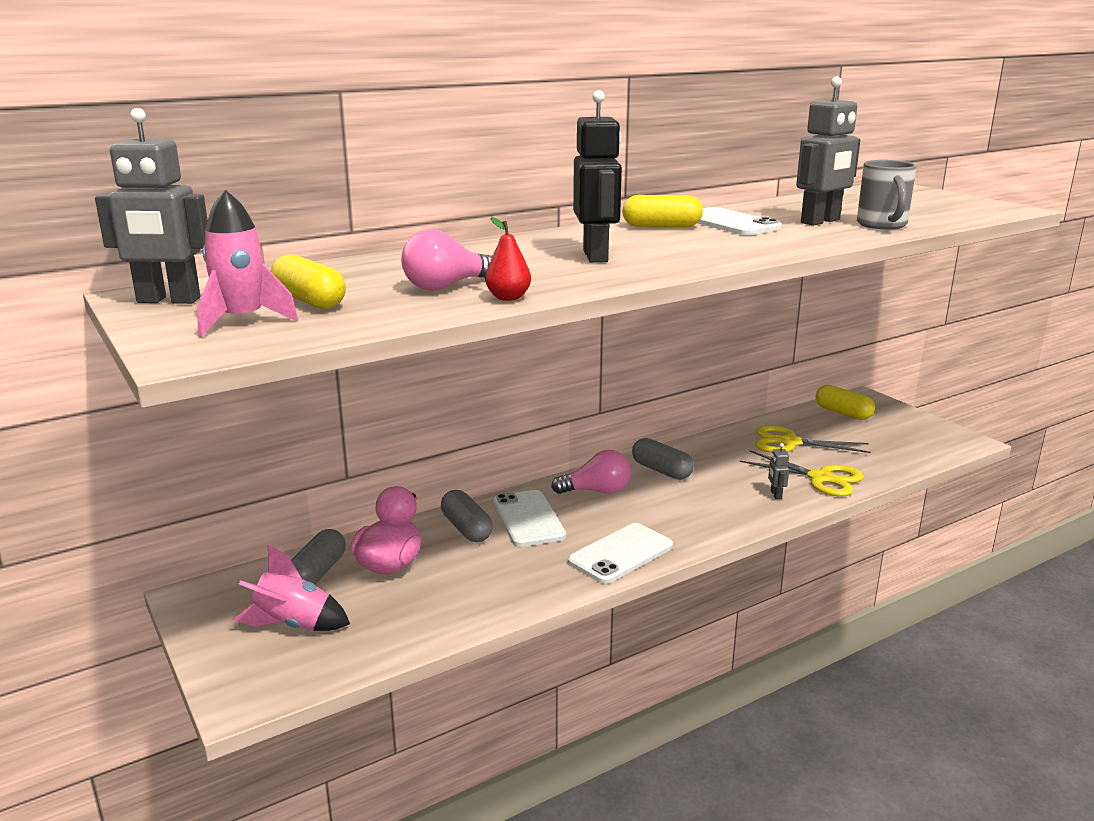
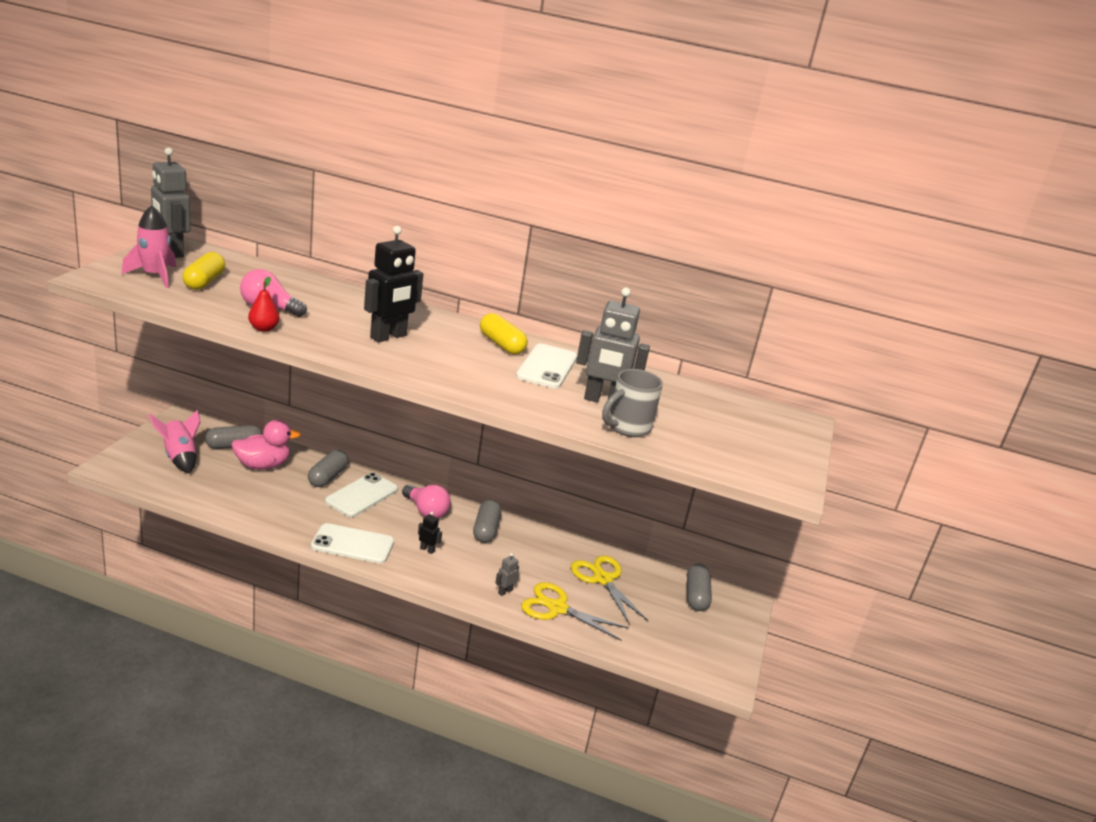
camera: 45 degrees right, 5 degrees up
(669, 513) = (427, 549): none -> black robot
(820, 478) = (557, 608): yellow scissors -> yellow scissors turned 120 degrees clockwise
(843, 413) = (696, 596): yellow capsule -> grey capsule

